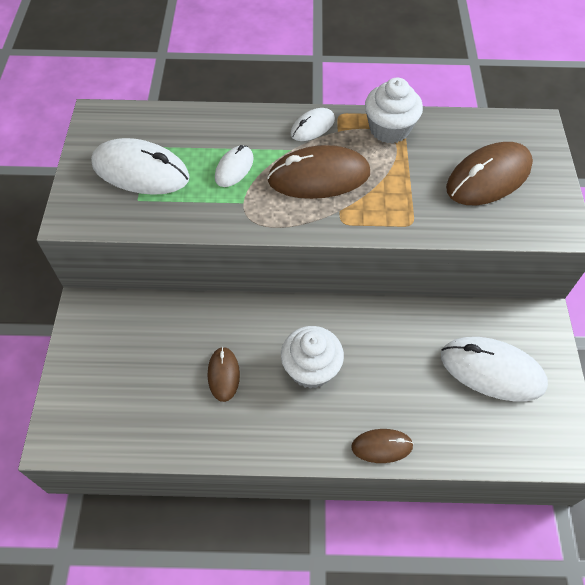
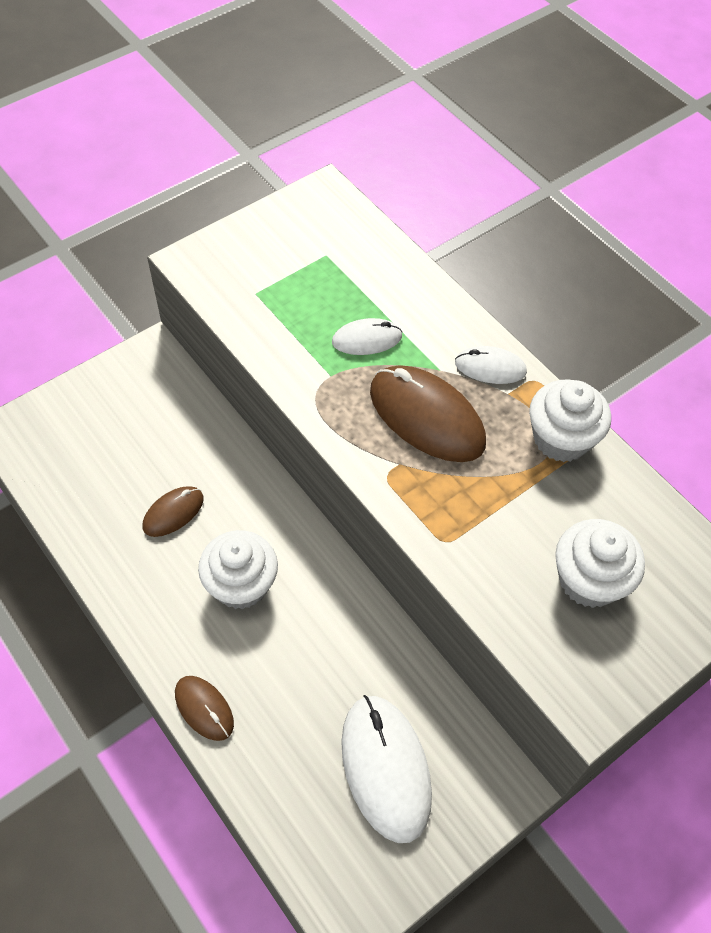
camera: 50 degrees right, 0 degrees up
(140, 171) = (291, 271): white mouse -> none
(488, 177) = (589, 580): brown mouse -> white cupcake

